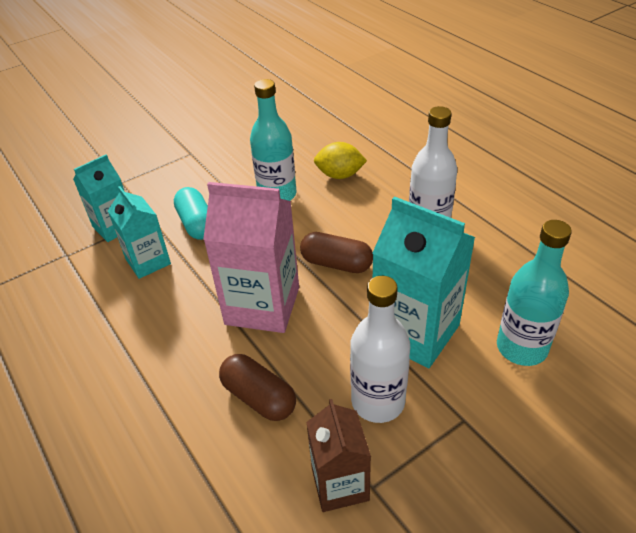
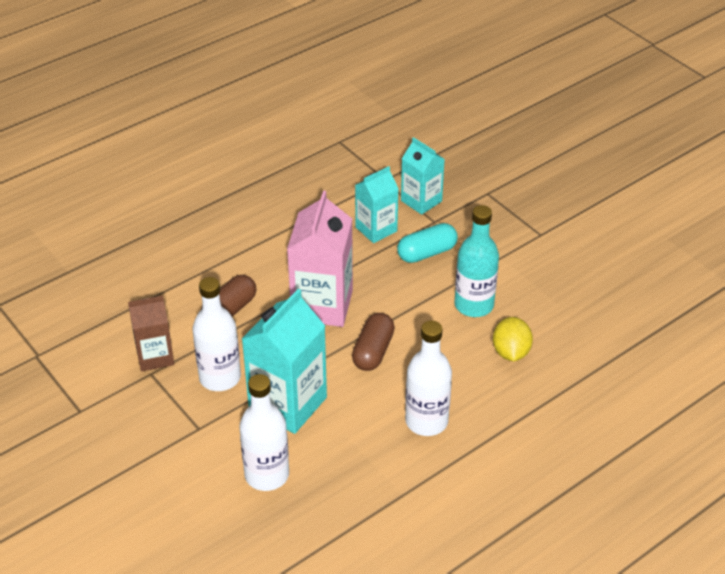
camera: 85 degrees right, 0 degrees up
(521, 347) = (267, 475): turquoise bottle -> white bottle

